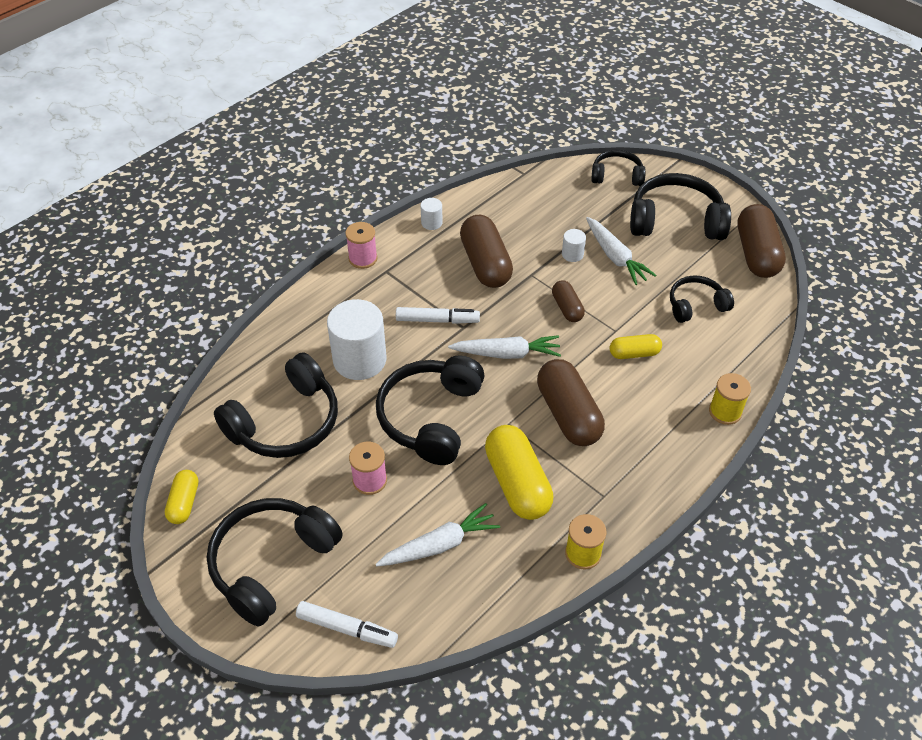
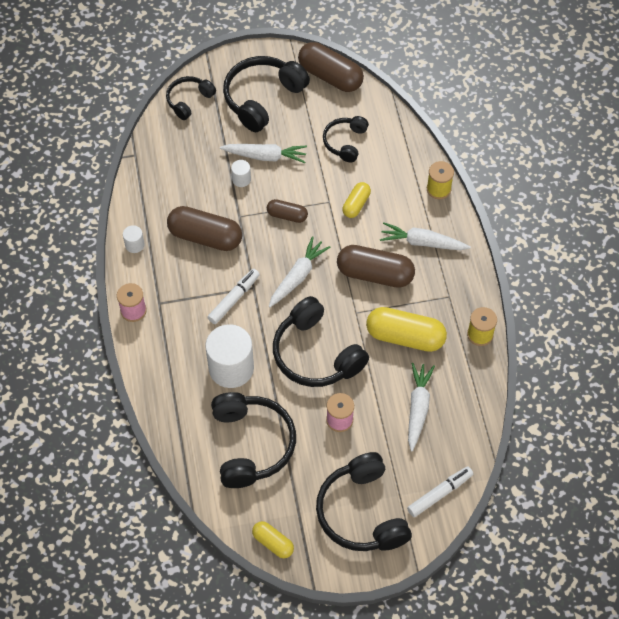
camera: 55 degrees left, 10 degrees up
(646, 434) = (422, 242): none -> white carrot

